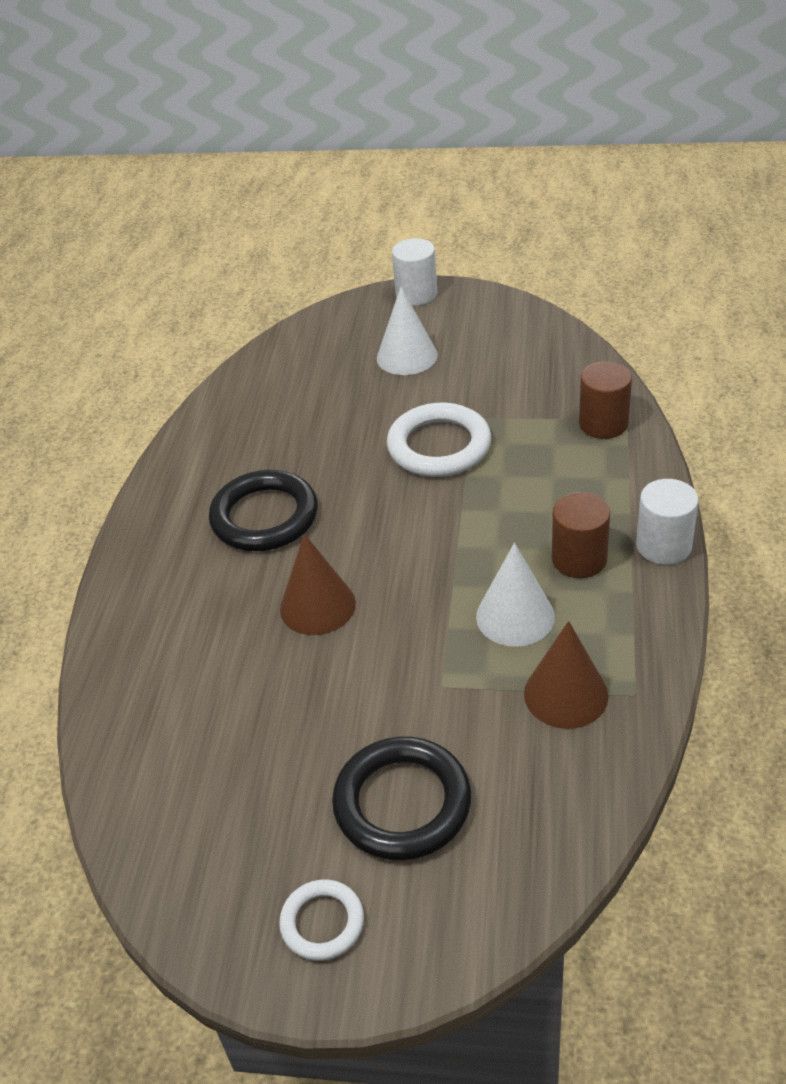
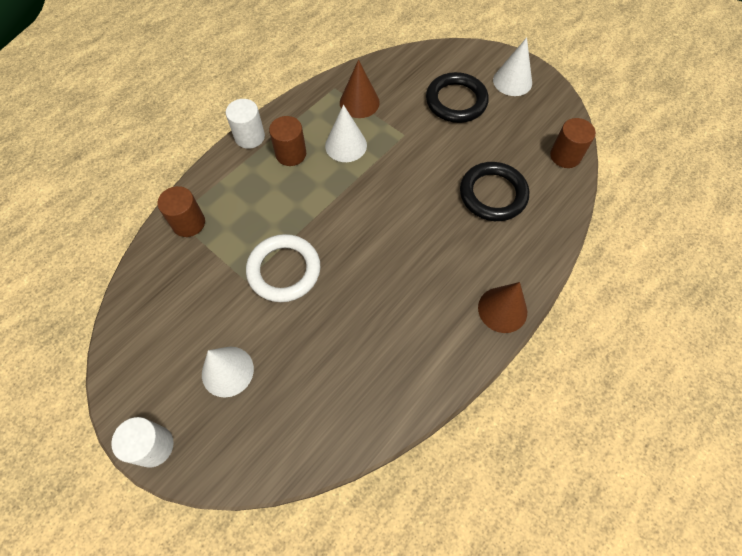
camera: 150 degrees left, 20 degrees up
(139, 814) = (565, 156): none -> brown cylinder
(264, 517) = (418, 285): black ring -> black ring (493, 194)
(317, 606) = (429, 207): brown cone -> brown cone (502, 309)
(322, 923) = (512, 81): white ring -> white cone

